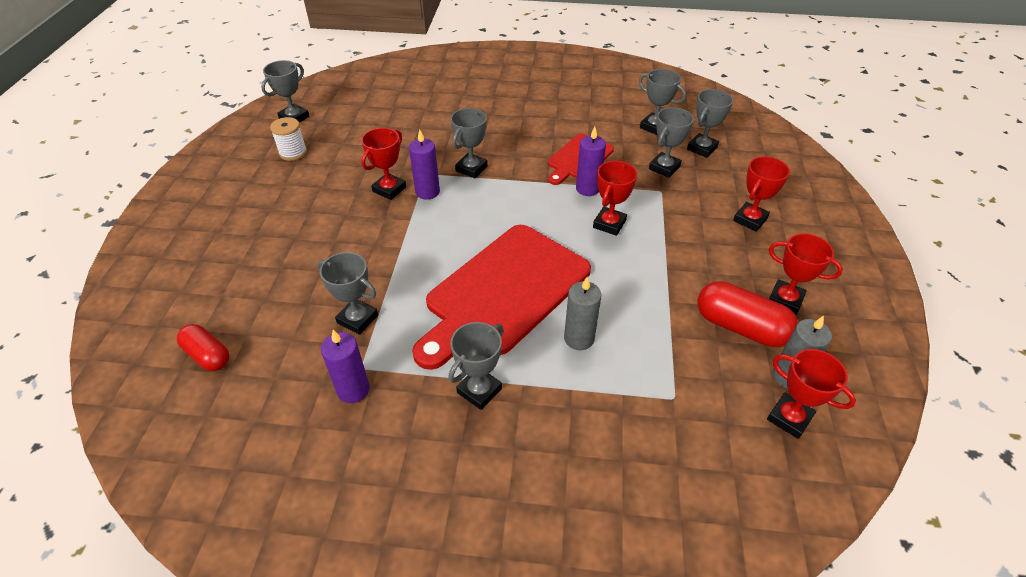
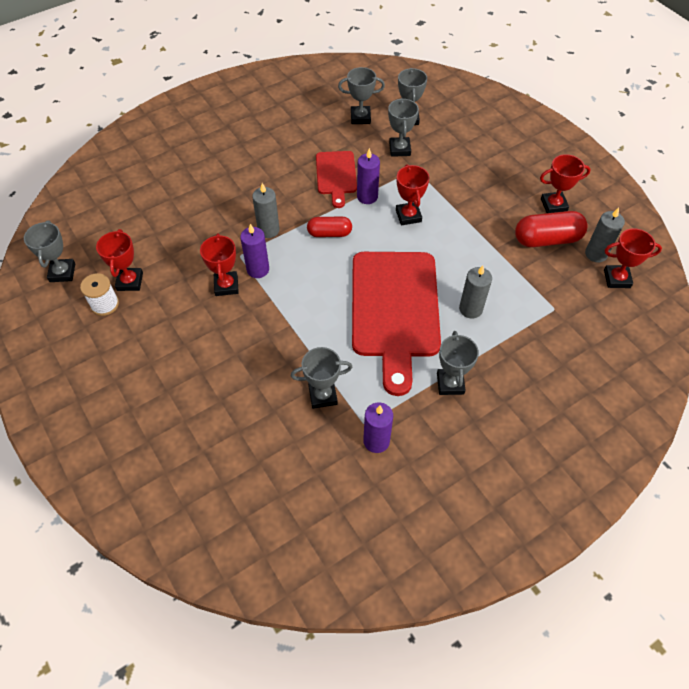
camera: 40 degrees left, 10 degrees up
(208, 355) = (251, 496): red capsule -> red capsule (329, 233)
(471, 168) = (268, 230): grey trophy -> grey candle
(750, 219) = (487, 159): red trophy -> red trophy (130, 281)

